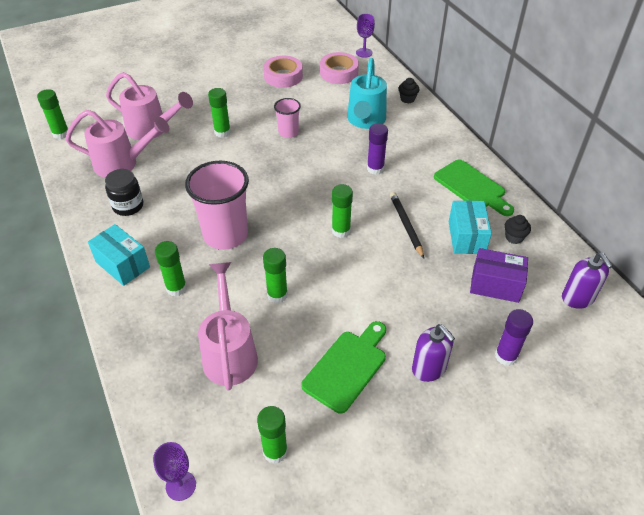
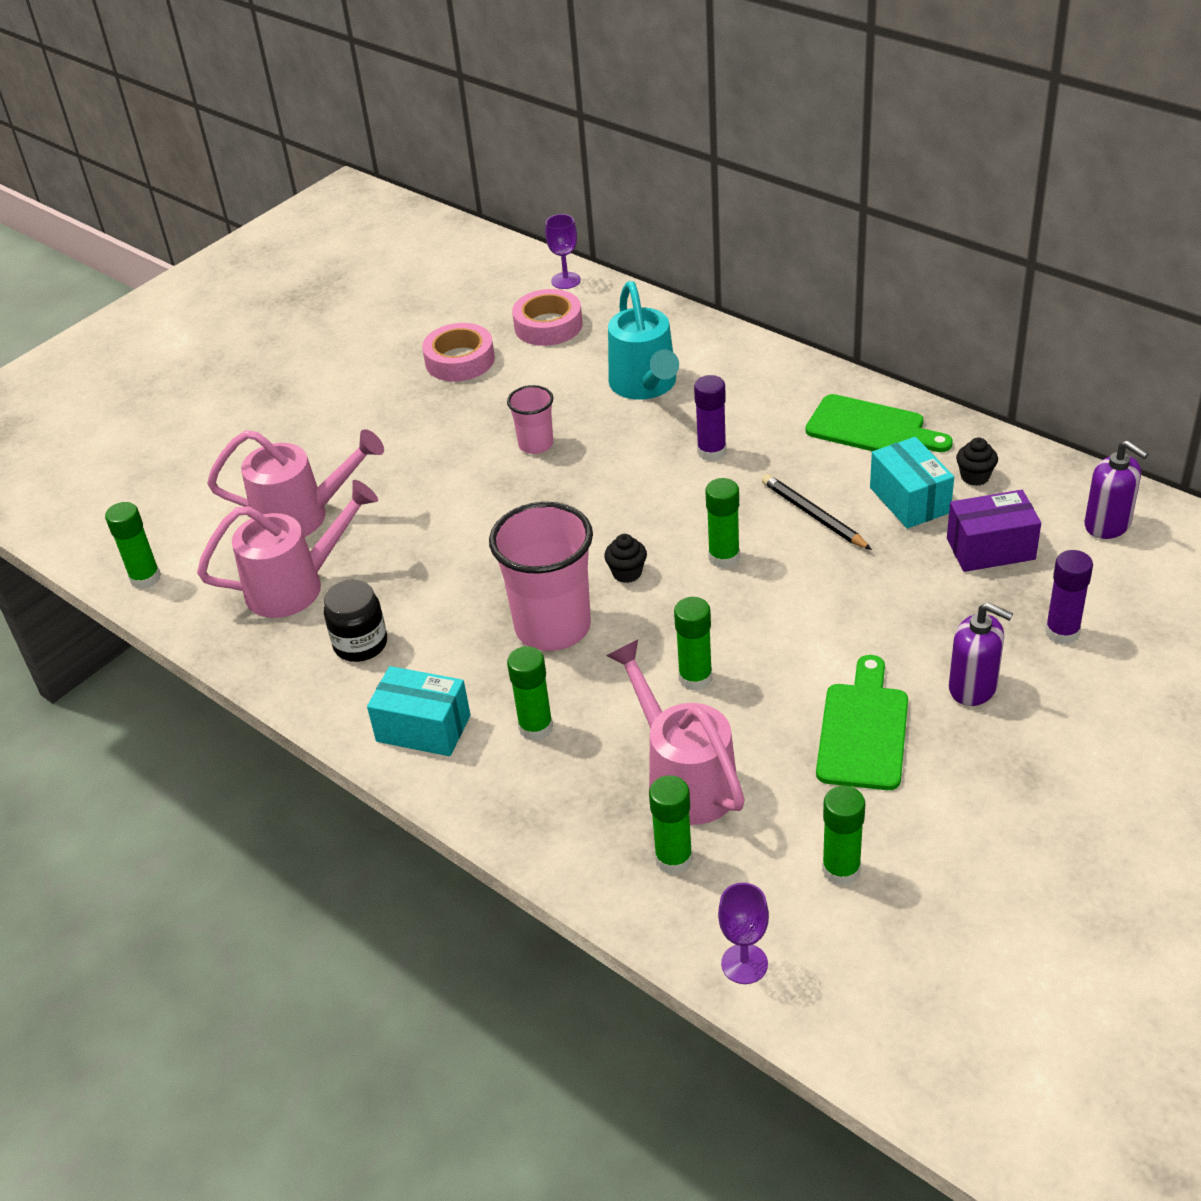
camera: 20 degrees left, 5 degrees down
(222, 132) = (427, 481): green glue stick -> green glue stick (674, 859)
(407, 99) = (687, 331): black cupcake -> black cupcake (627, 573)

